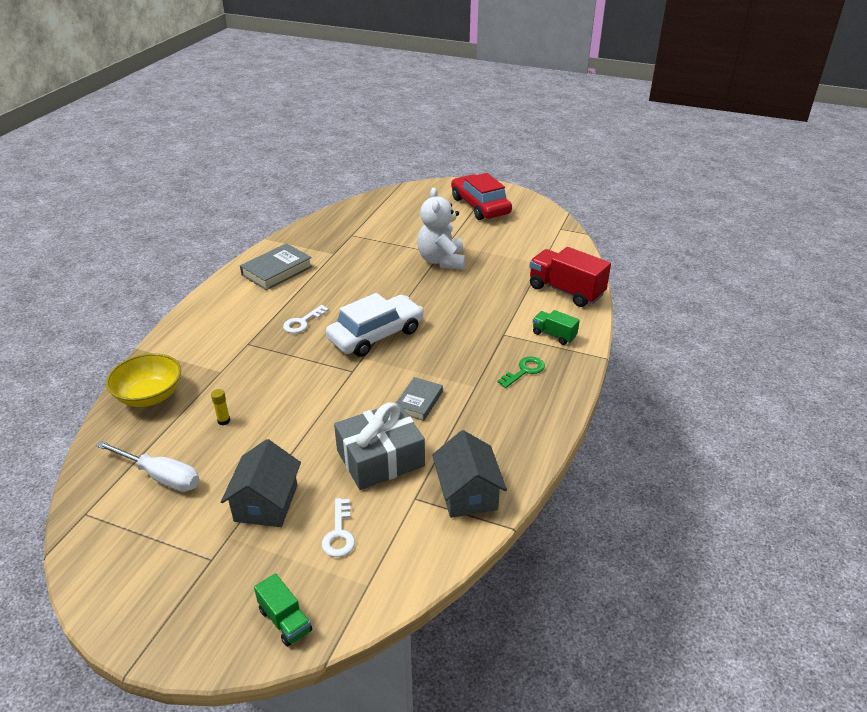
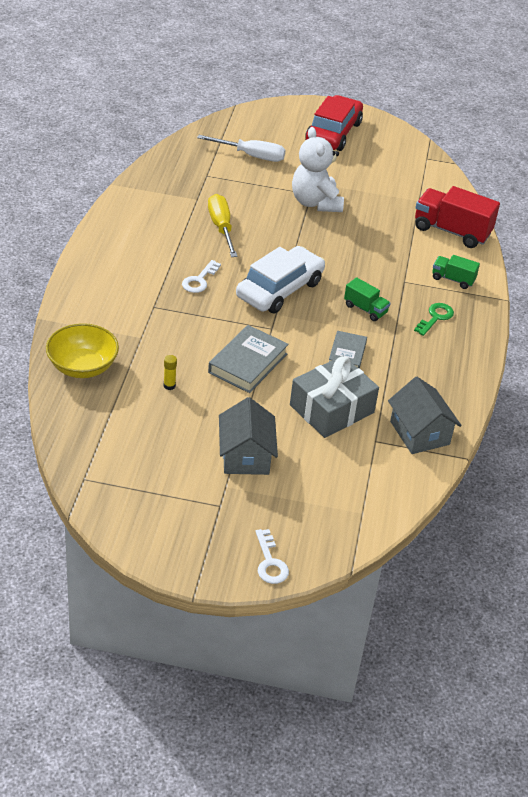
camera: 15 degrees left, 5 degrees up
(161, 476) = (137, 441): white screwdriver -> white screwdriver (251, 156)
(277, 271) = (145, 223): grey book -> grey book (248, 363)
(285, 620) = (305, 545): green truck -> green truck (365, 309)
(339, 533) = (321, 475): white key -> white key (270, 562)
(344, 278) = (221, 227): none -> yellow screwdriver
(480, 206) = (333, 133): red car -> red car turned 60 degrees clockwise

